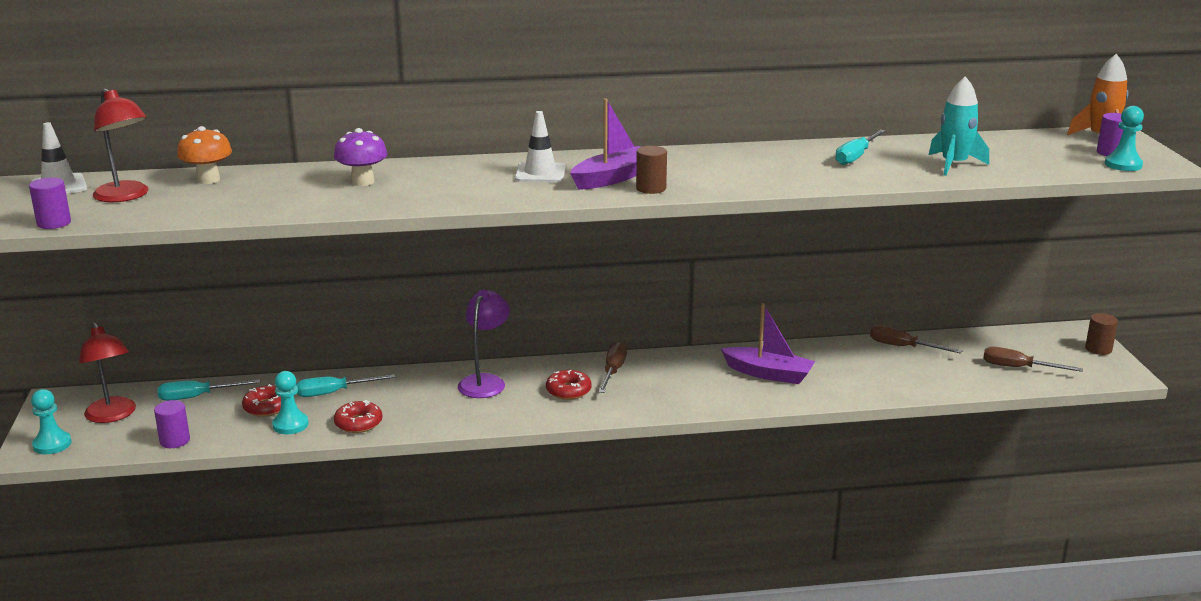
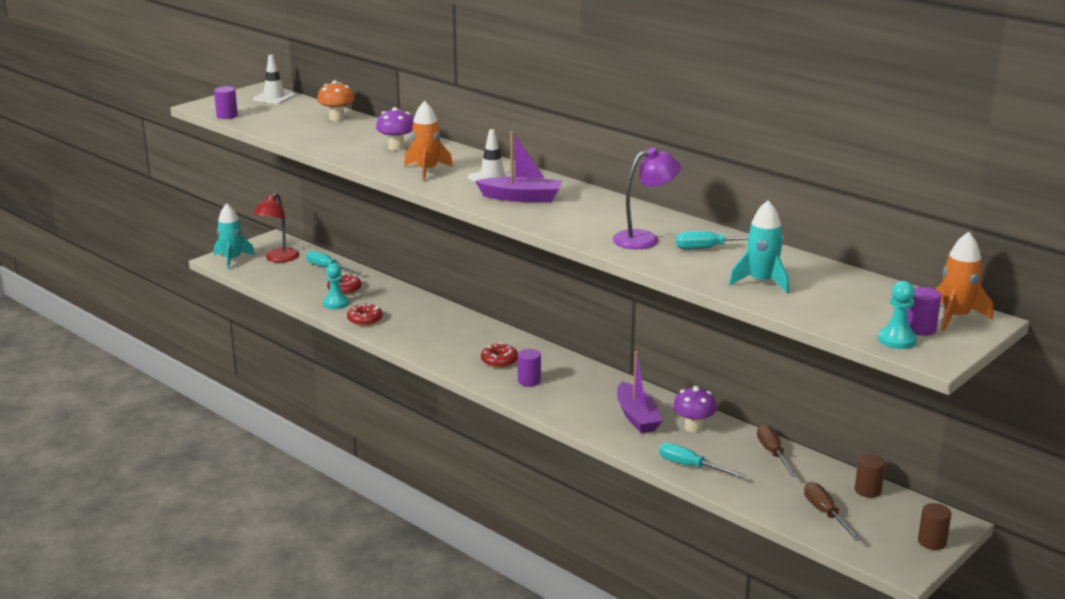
camera: 50 degrees right, 0 degrees up
(52, 444) = (232, 260): turquoise pawn -> turquoise rocket
(126, 196) = (284, 113): red lamp -> none
(175, 441) = (277, 284): purple cylinder -> purple cylinder (529, 381)
(333, 393) = (387, 298): turquoise screwdriver -> turquoise screwdriver (690, 466)
(460, 190) = (427, 171): none -> orange rocket
(485, 381) = (469, 332): purple lamp -> purple lamp (644, 239)
(613, 371) = (548, 364): brown screwdriver -> none
(651, 188) = (522, 212): brown cylinder -> brown cylinder (867, 490)
(819, 359) = (693, 427): none -> purple mushroom

